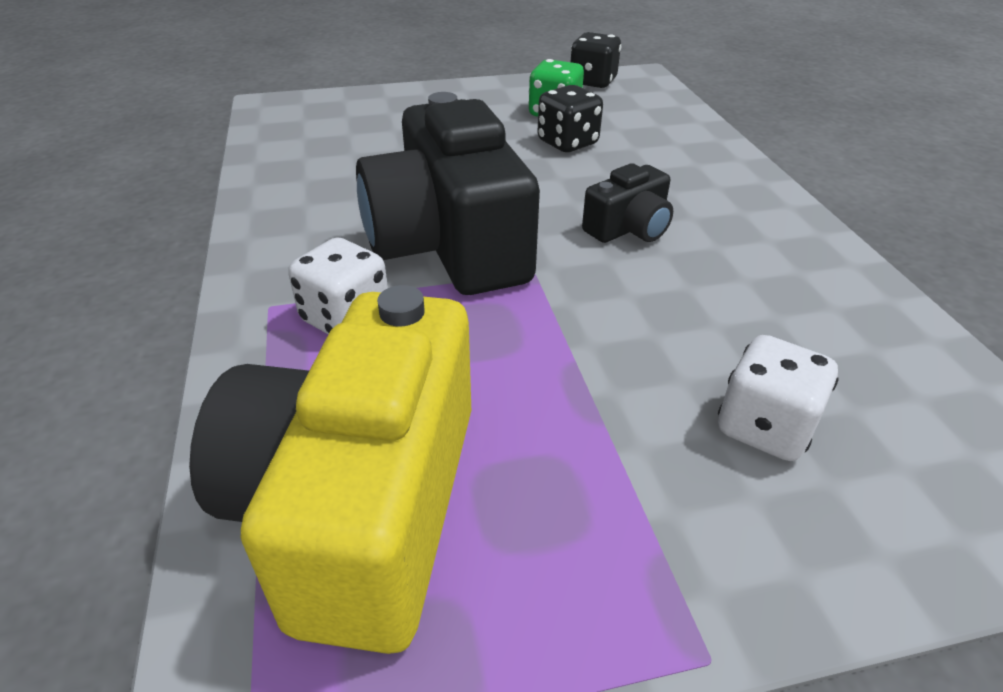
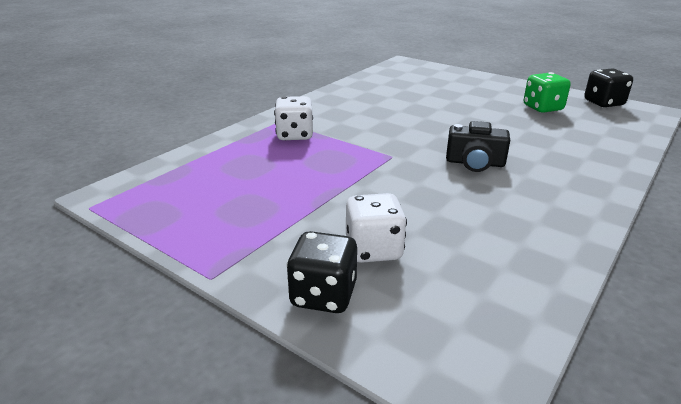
camera: 50 degrees right, 10 degrees down
(361, 506) = (204, 179): yellow camera -> none
(449, 244) = (377, 132): black camera -> none
(567, 143) = (521, 121): black dice -> black dice (323, 295)

